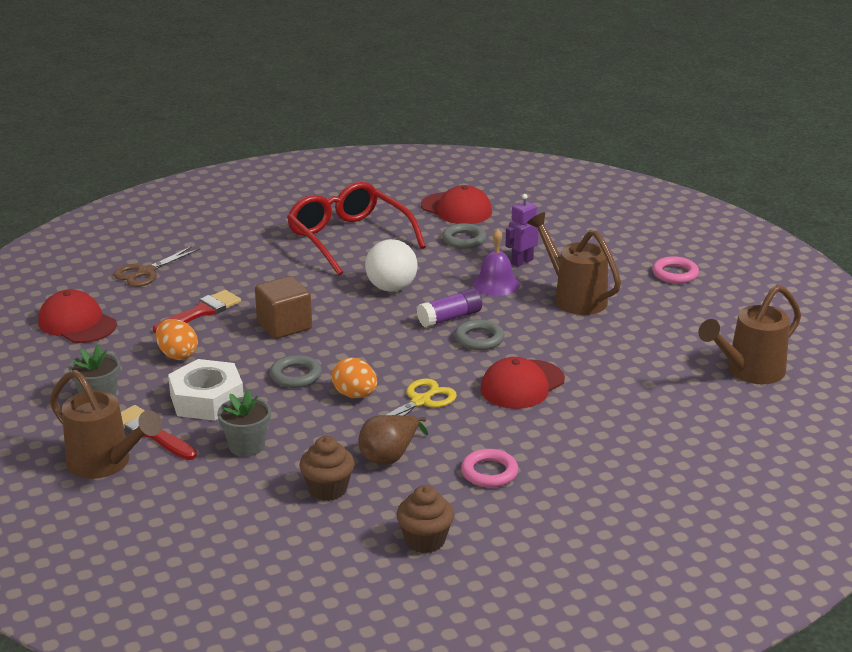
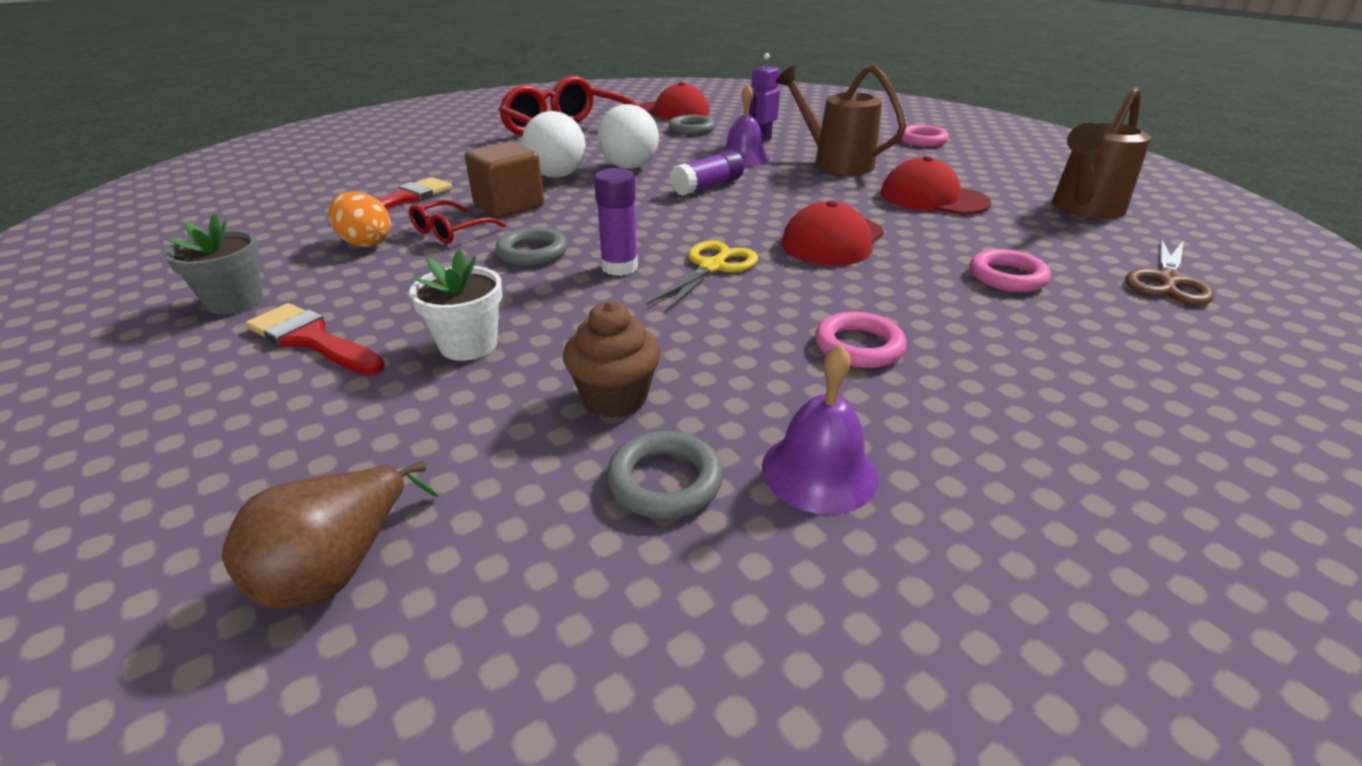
camera: 10 degrees left, 5 degrees up
(77, 323) = (231, 221): red cap -> red cap (933, 198)
(105, 463) = (218, 395): brown watering can -> none
(145, 272) = (334, 171): brown scissors -> brown scissors (1167, 281)
(207, 399) = (405, 289): white nut -> none
(238, 349) = (450, 231): none -> red glasses
(246, 446) = (468, 345): grey flower pot -> white flower pot
(328, 294) = (557, 176): none -> white ball
(355, 395) = (619, 267): orange egg -> purple glue stick
(390, 456) = (697, 337): brown pear -> brown pear (338, 568)
(425, 540) = (819, 471): brown cupcake -> purple bell
(479, 339) = (752, 202): grey ring -> grey ring (665, 481)
(629, 430) = (1007, 277): none -> pink ring

